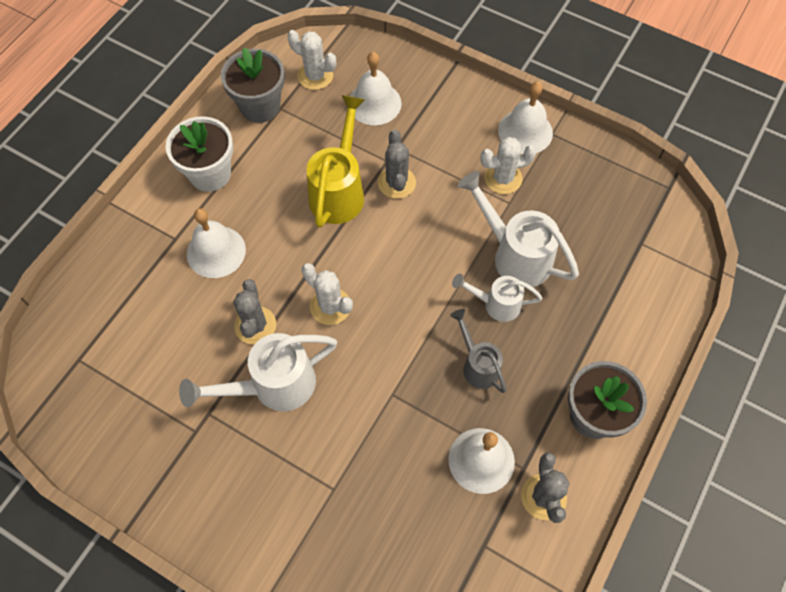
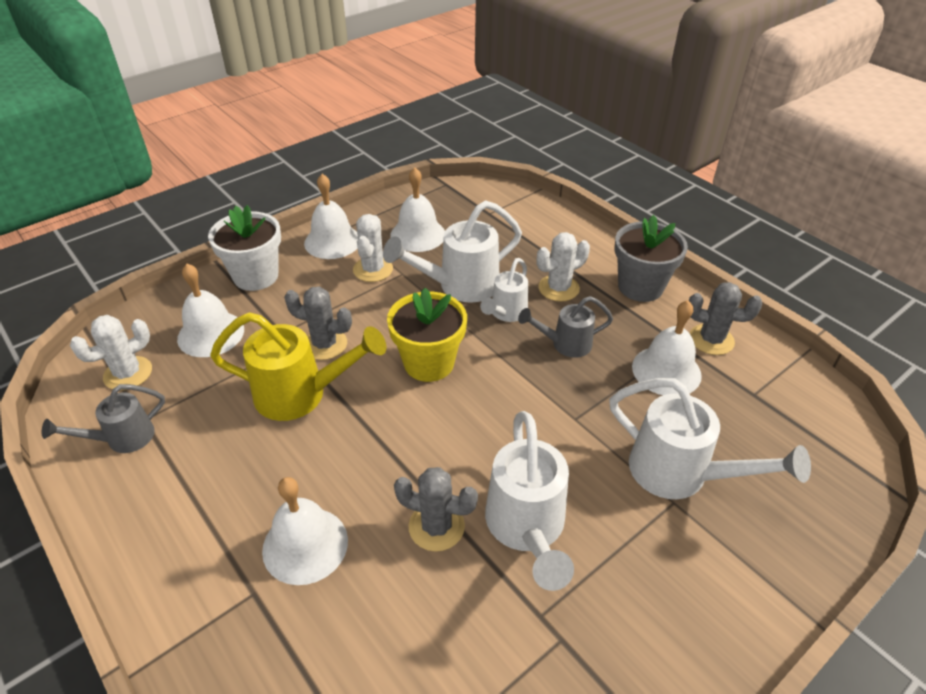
camera: 70 degrees left, 20 degrees down
(210, 174) = (180, 522): white flower pot -> white flower pot (256, 276)
(260, 106) = (122, 439): grey flower pot -> grey watering can
(330, 306) = (446, 443): white cactus -> white cactus (558, 288)
(339, 191) = (301, 394): yellow watering can -> yellow watering can turned 150 degrees clockwise
(363, 490) = (680, 474): none -> white watering can
(408, 264) = (429, 363): none -> yellow flower pot
(571, 194) = (418, 235): none -> white bell

